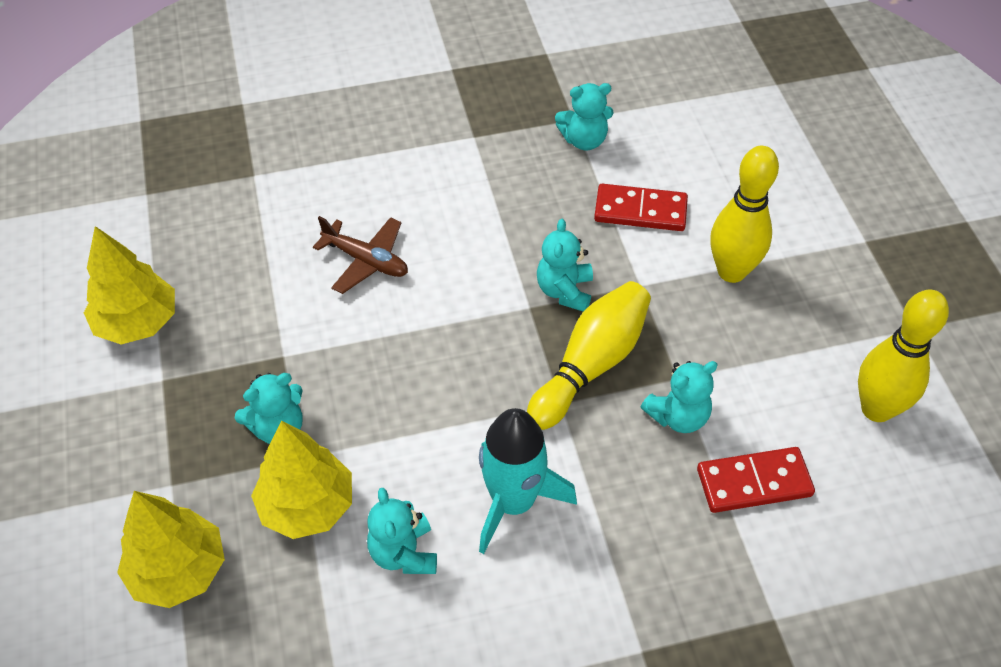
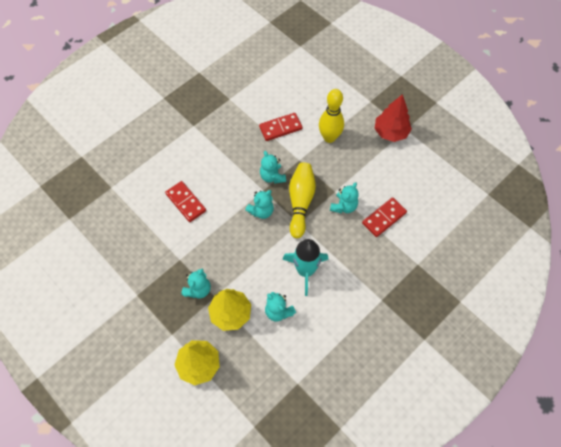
camera: 30 degrees left, 10 degrees up
(137, 323) = (108, 277): yellow tree -> none
(366, 261) = (185, 202): brown plane -> red domino
(584, 140) = (239, 106): turquoise teddy bear -> turquoise teddy bear (261, 211)
(876, 319) = (391, 132): none -> red tree
(876, 409) = (409, 168): yellow bowling pin -> none

